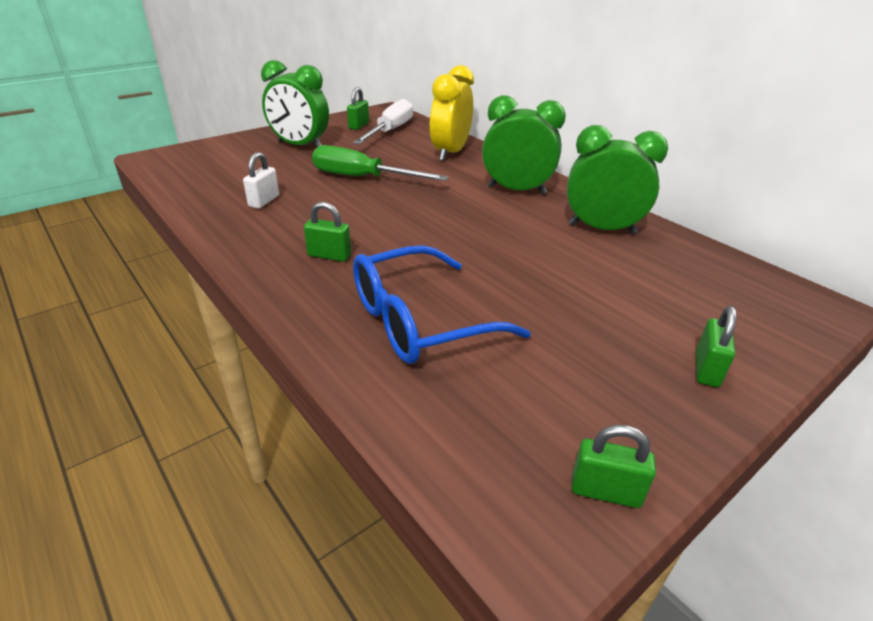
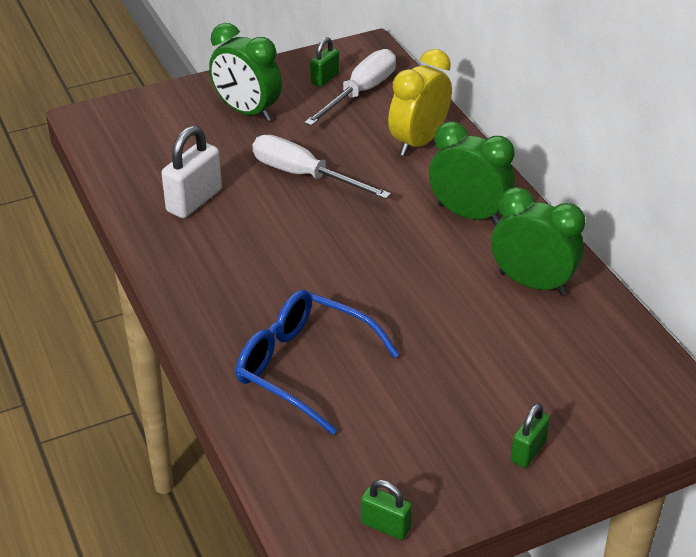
camera: 15 degrees right, 5 degrees up
(264, 201) = (194, 201): white padlock -> white padlock, size x1.67
(329, 255) = (243, 283): green padlock -> none
(363, 178) = (304, 175): green screwdriver -> white screwdriver
(420, 321) = (304, 367): blue glasses -> blue glasses turned 45 degrees clockwise

